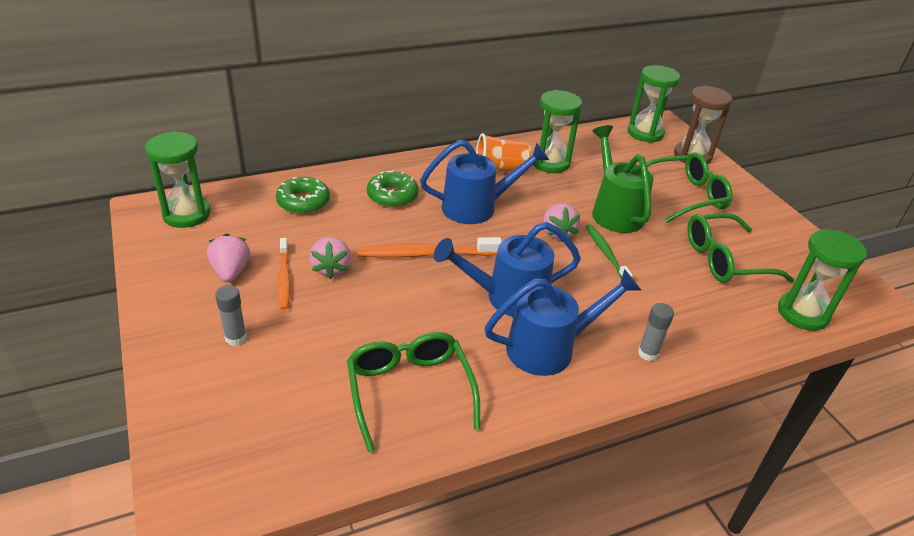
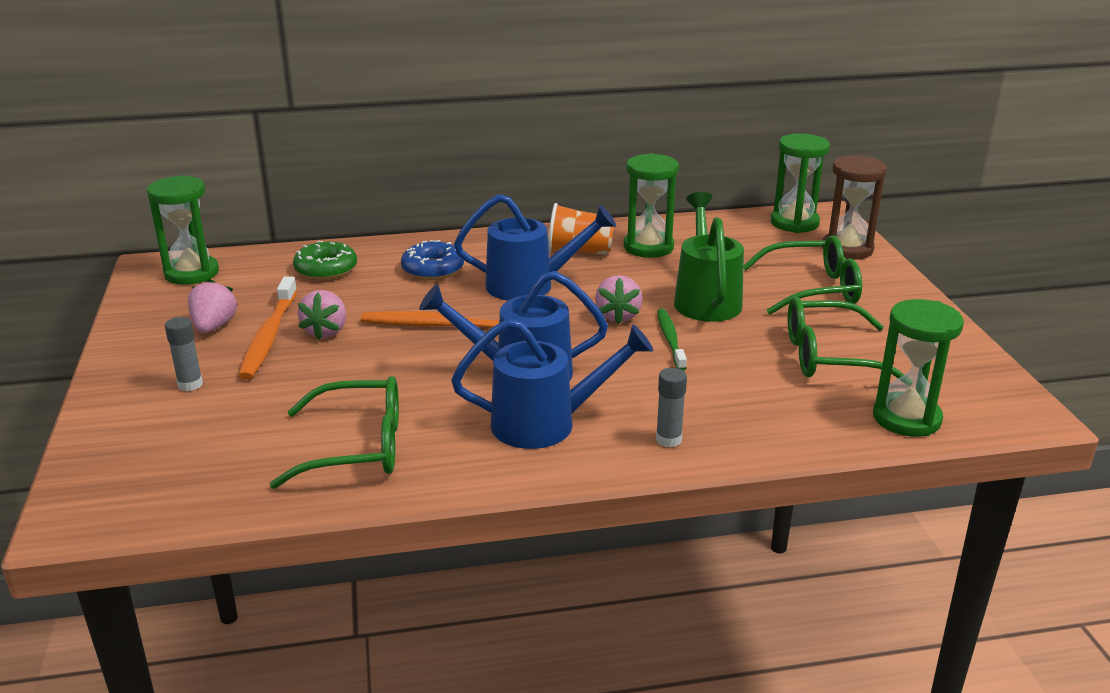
camera: 15 degrees right, 10 degrees down
(284, 278) = (269, 336): orange toothbrush -> orange toothbrush, size x1.54
(392, 196) = (433, 269): green donut -> blue donut
(409, 391) = (357, 447): green glasses -> green glasses turned 90 degrees clockwise

